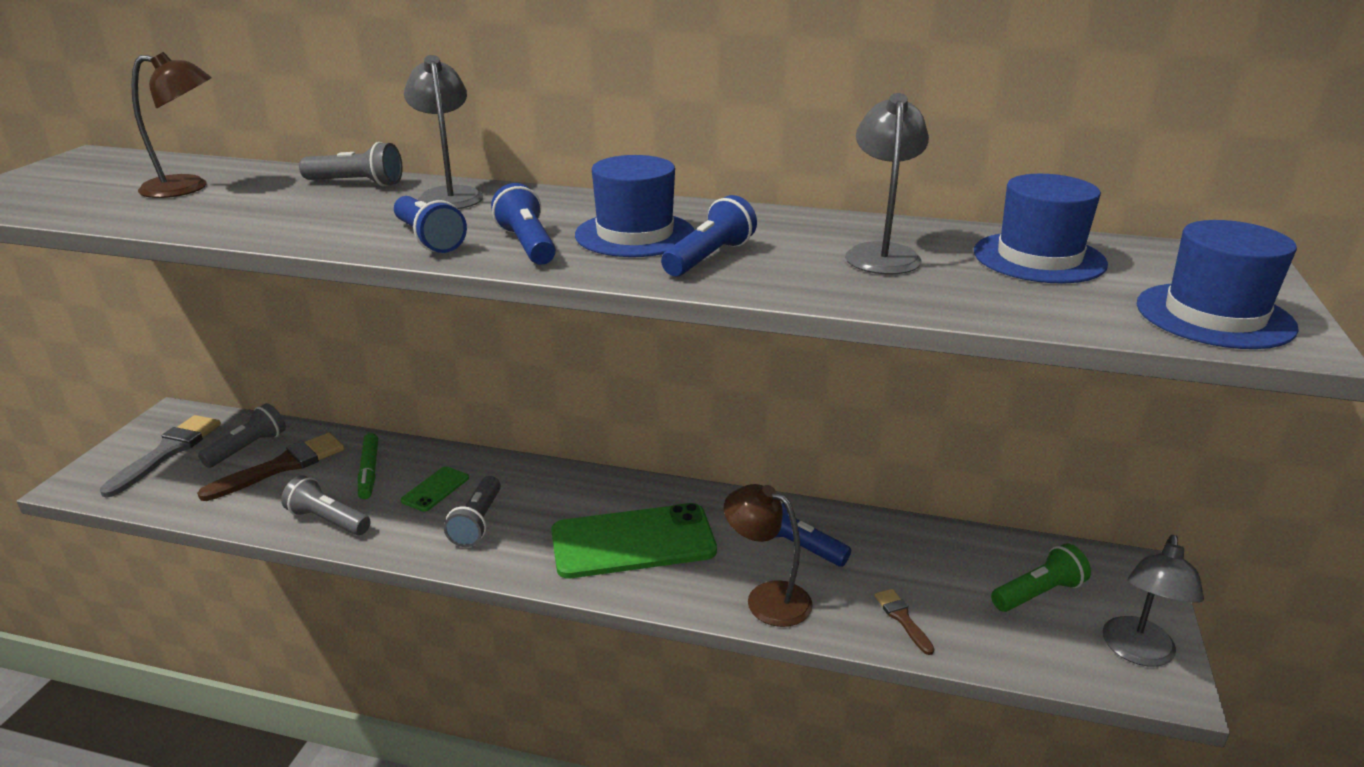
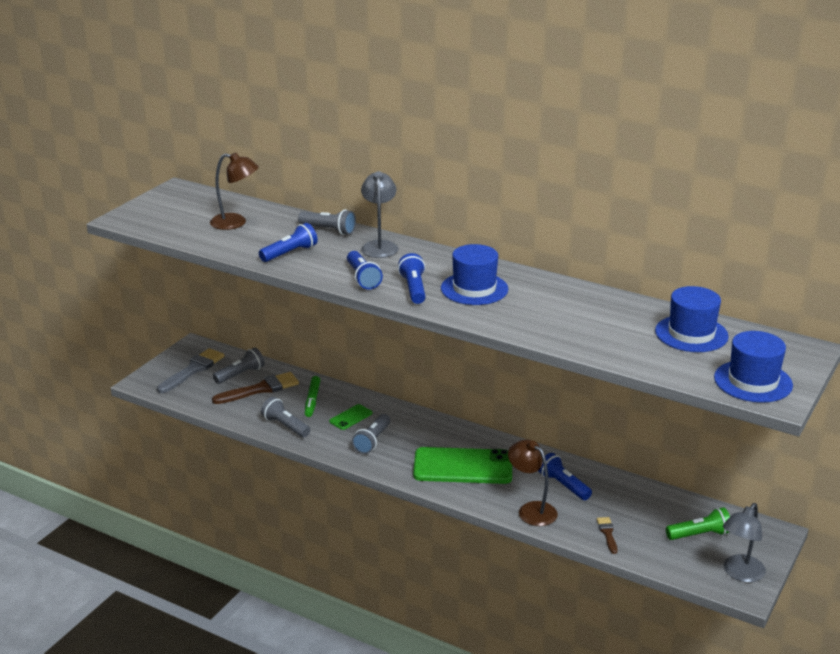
camera: 15 degrees right, 0 degrees up
(709, 258) = (507, 310): blue flashlight -> blue flashlight (290, 253)
(881, 253) = (604, 319): grey lamp -> none

